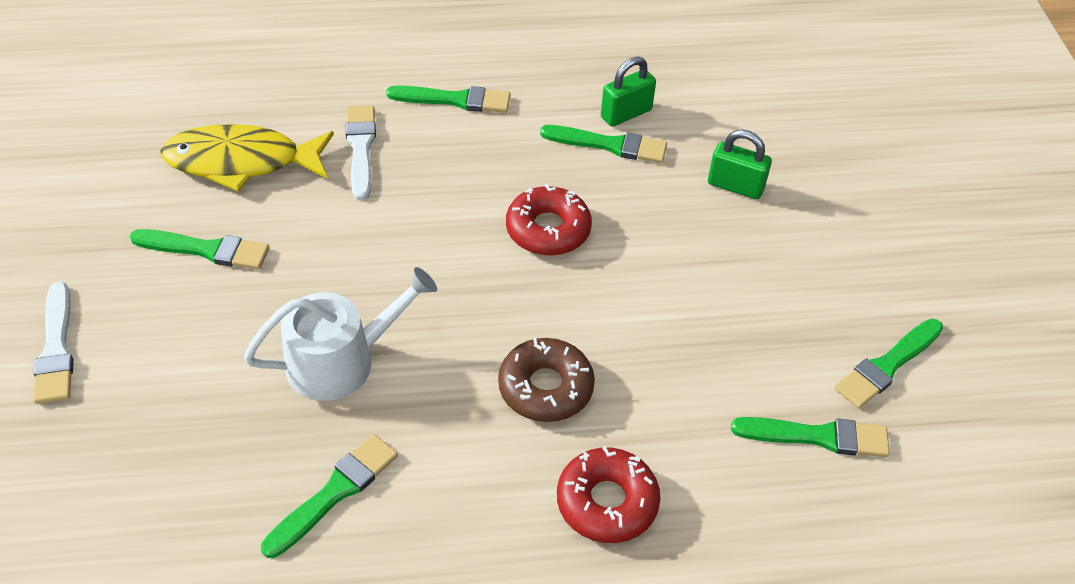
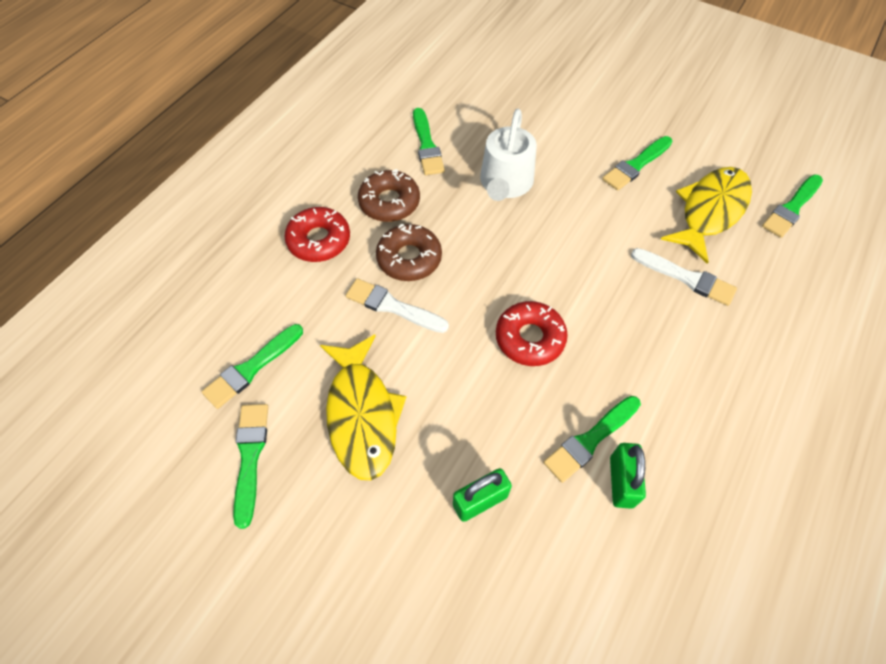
camera: 130 degrees right, 10 degrees up
(56, 349) = (602, 89): white brush -> white brush (392, 306)
(455, 100) = (711, 365): green brush -> green brush (791, 208)
(478, 467) = (389, 202): none -> brown donut
(757, 309) = (362, 414): none -> yellow fish

